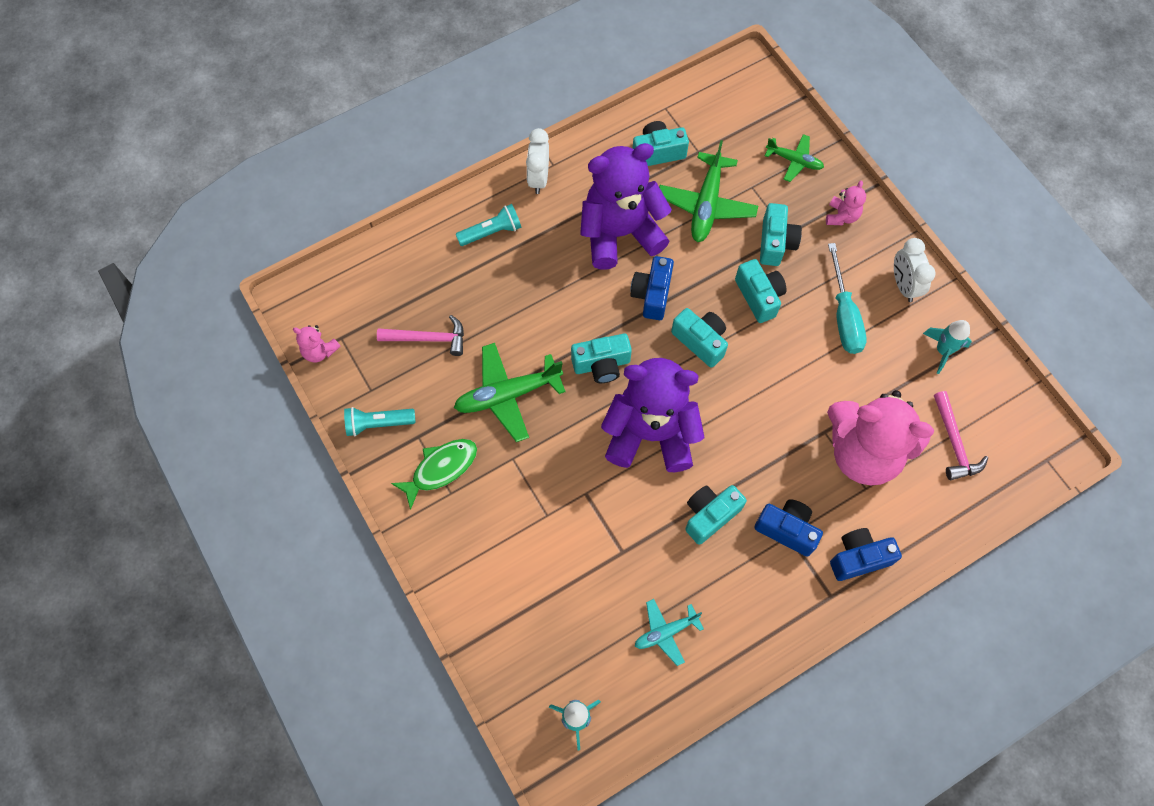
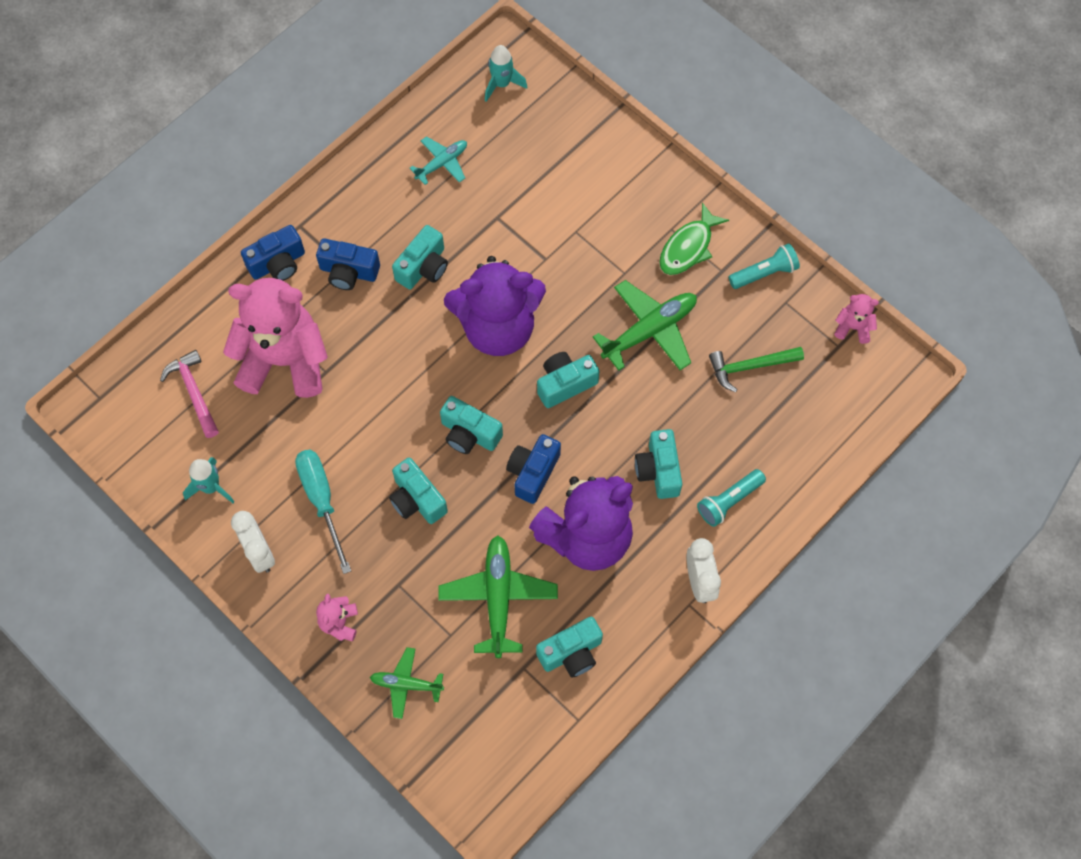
camera: 165 degrees right, 0 degrees up
(428, 338) = (750, 367): pink hammer -> green hammer
(652, 294) = (533, 472): blue camera -> blue camera turned 150 degrees counterclockwise
(775, 243) = (410, 569): turquoise camera -> turquoise camera (658, 470)

